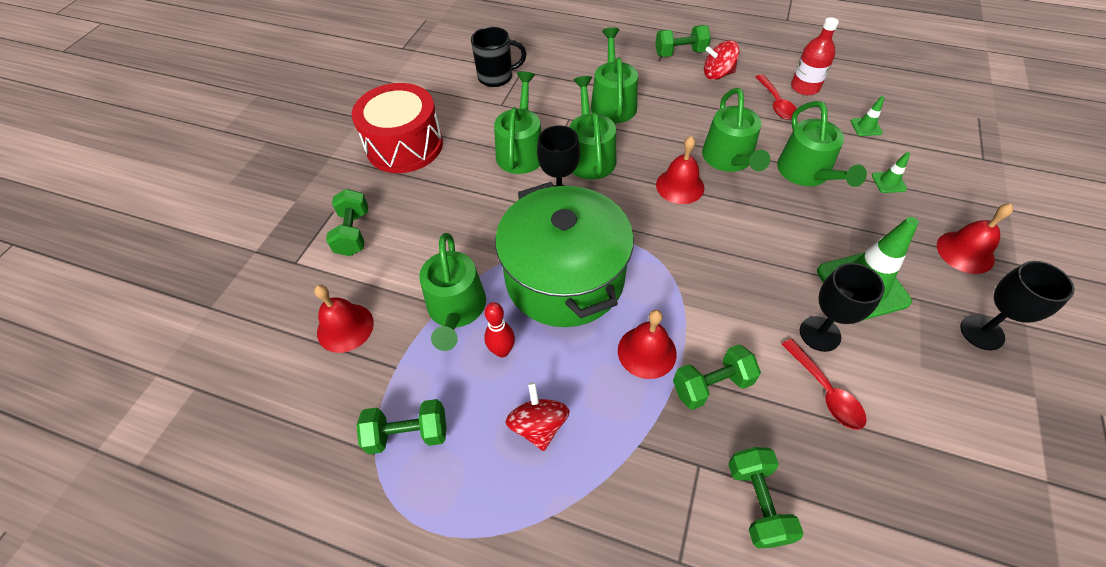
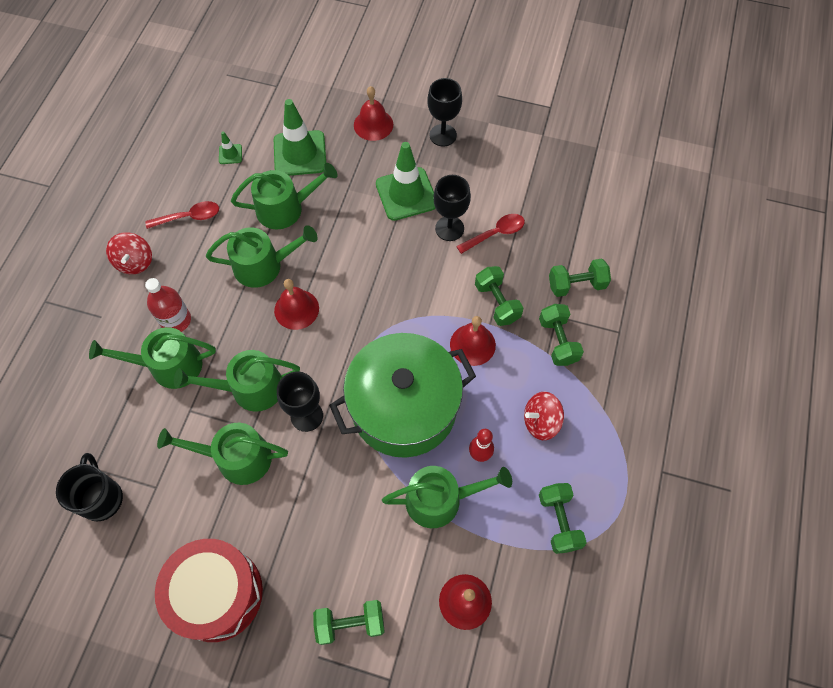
camera: 95 degrees left, 10 degrees up
(680, 53) = (91, 294): green dumbbell -> green dumbbell (558, 341)
(805, 87) = (168, 190): red bottle -> red bottle (176, 320)
(888, 182) = (300, 153): green traffic cone -> green traffic cone, size x2.25

